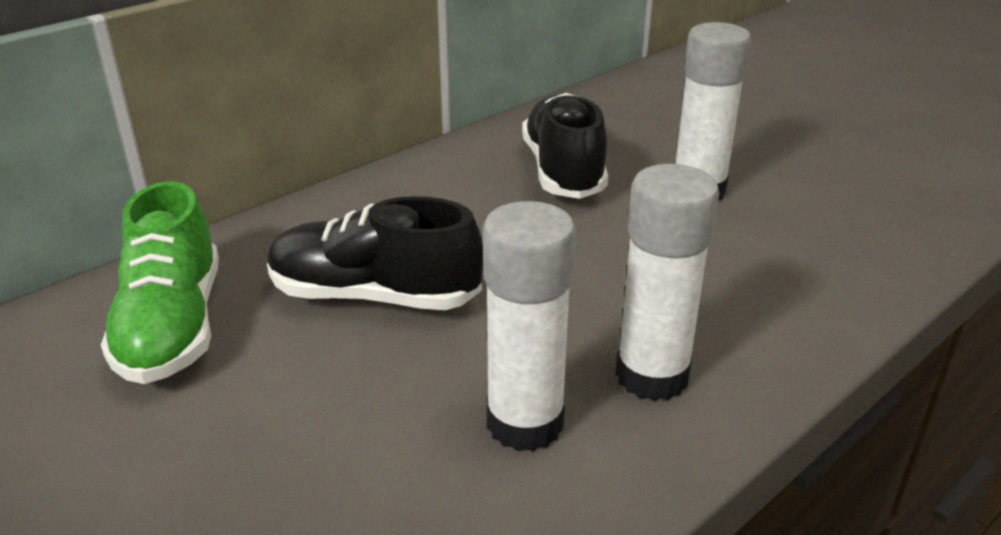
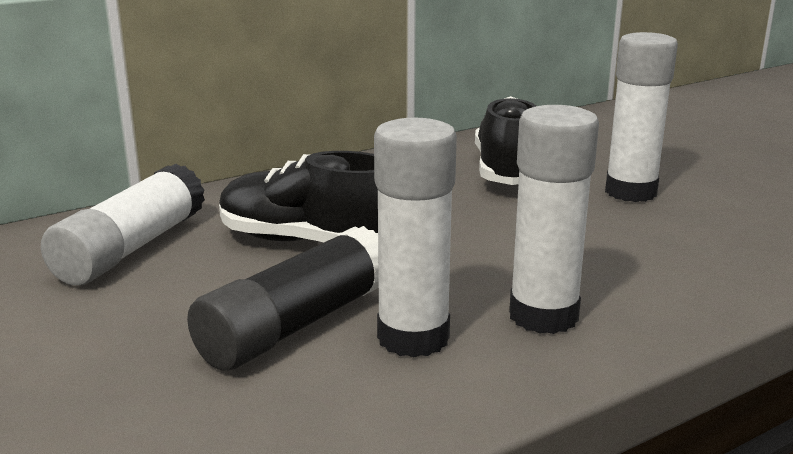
camera: 10 degrees right, 10 degrees down
(172, 327) = (131, 248): green shoe -> white glue stick
(393, 420) = (296, 325): none -> black glue stick

